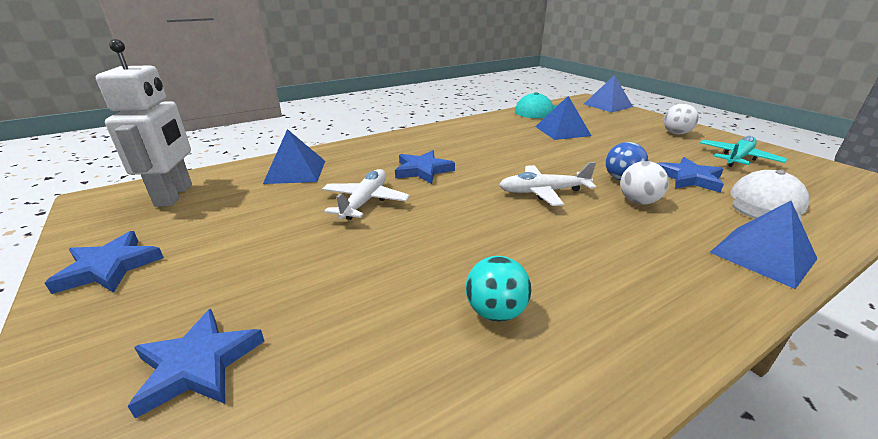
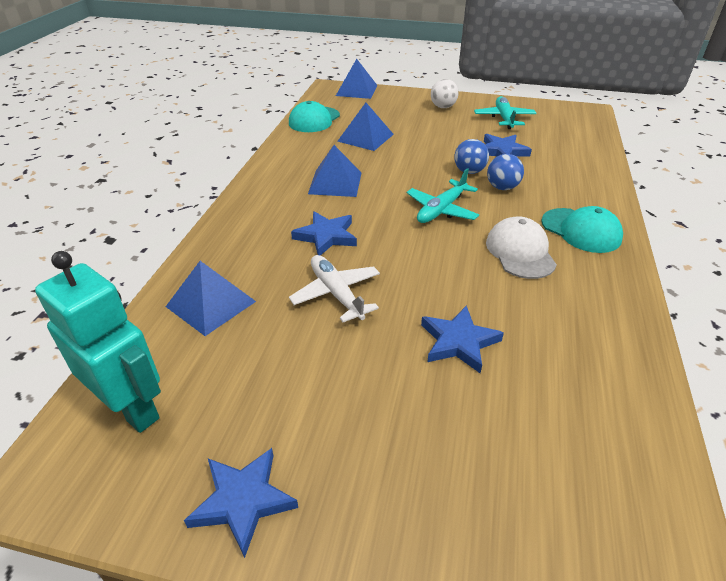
camera: 45 degrees left, 10 degrees up
(175, 195) = (132, 408): white robot -> turquoise robot
(198, 365) = (463, 477): blue star -> blue star (458, 342)
(495, 312) = (545, 316): turquoise ball -> none
(543, 192) = (441, 210): white plane -> turquoise plane
(638, 201) = (502, 187): white ball -> blue ball
(678, 272) = (581, 230): none -> turquoise cap
(763, 255) = (597, 196): blue pyramid -> blue pyramid (335, 183)
(766, 204) = (559, 154): white cap -> white cap (520, 252)

